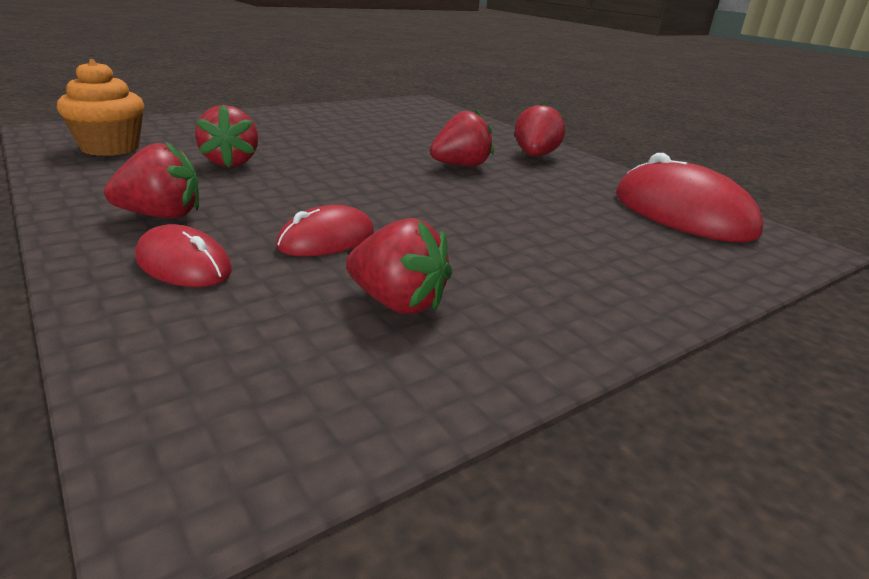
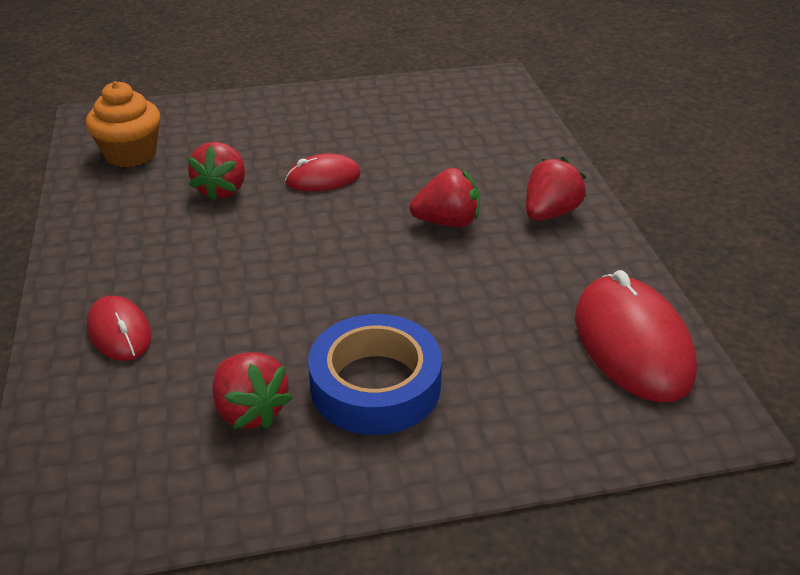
camera: 25 degrees right, 10 degrees up
(162, 216) = (130, 265): red strawberry -> none
(327, 239) = (242, 321): red mouse -> red mouse (323, 178)
(508, 265) = (375, 385): none -> blue tape

